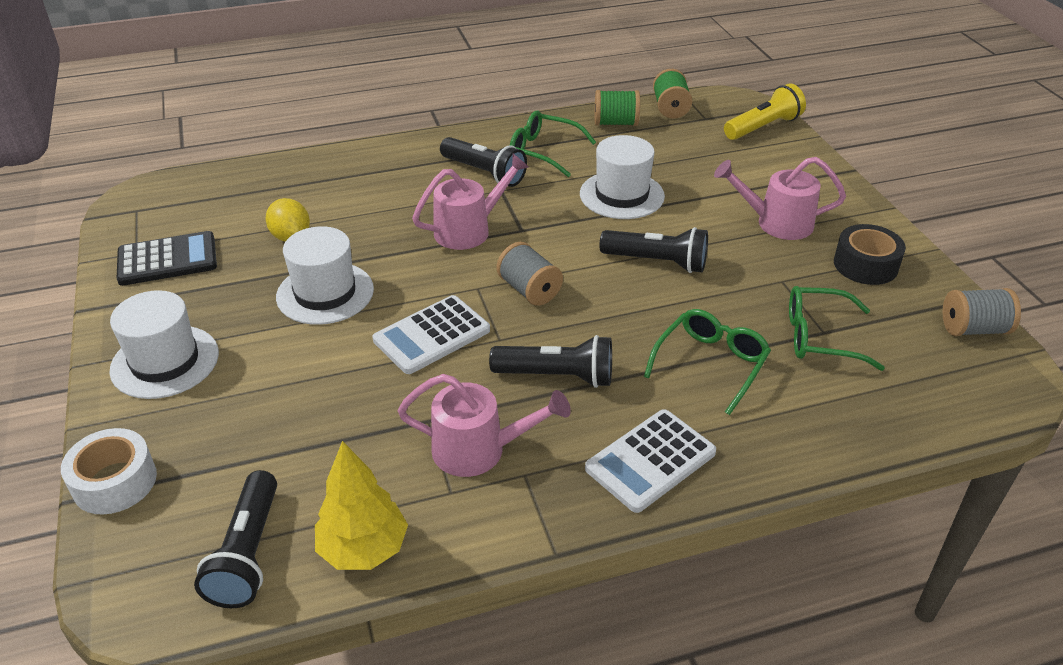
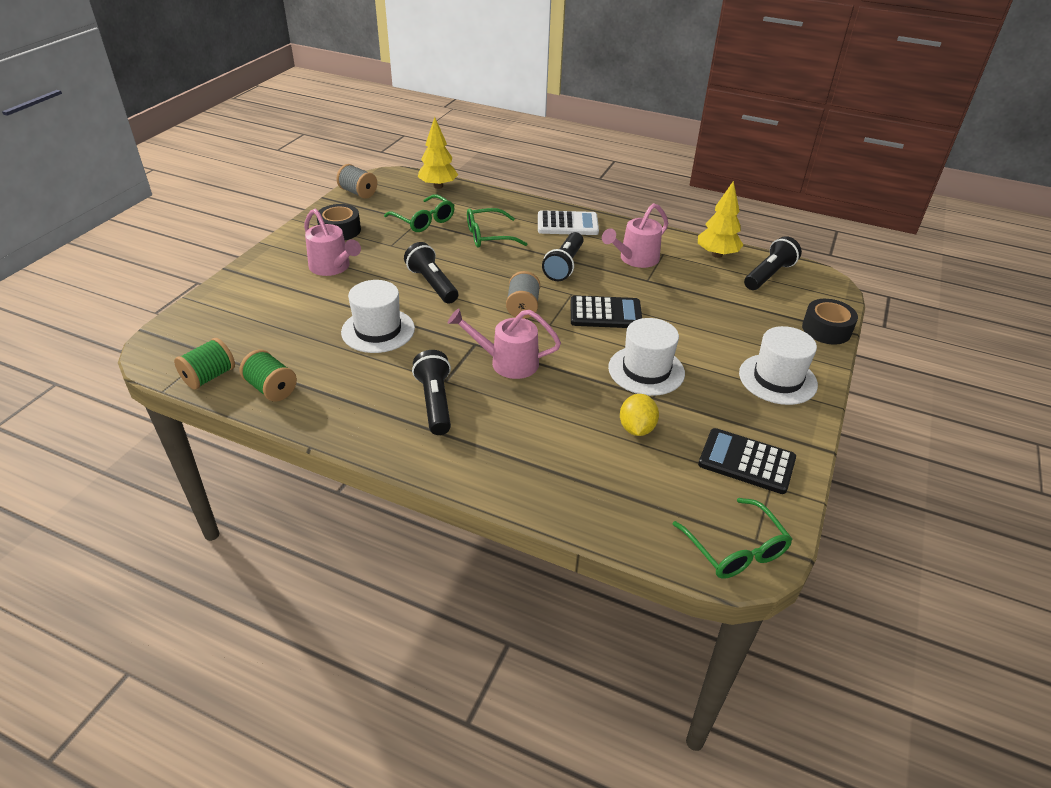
camera: 140 degrees left, 0 degrees up
(115, 482) = (826, 329): white tape -> black tape
(432, 335) = (605, 313): white calculator -> black calculator
(480, 450) = (635, 259): pink watering can -> pink watering can turned 90 degrees counterclockwise
(544, 151) = (365, 395): green glasses -> green glasses (735, 549)
(557, 376) = (564, 266): black flashlight -> black flashlight turned 120 degrees counterclockwise
(763, 127) = (195, 322): yellow flashlight -> none
(926, 413) = (438, 186): none -> yellow tree

